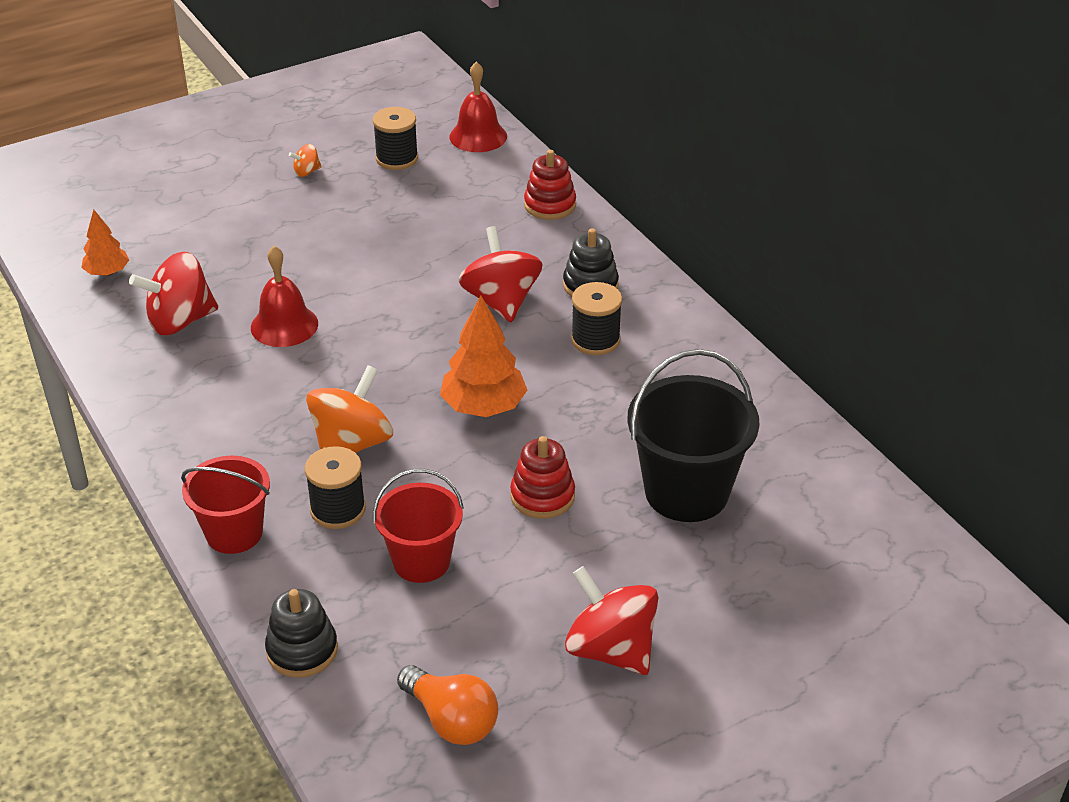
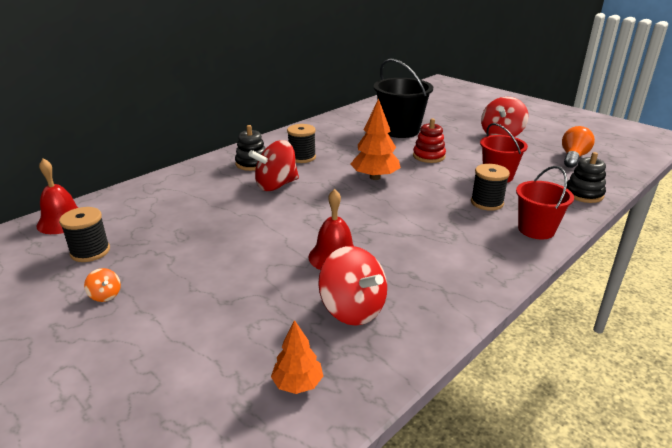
camera: 105 degrees left, 10 degrees down
(352, 444) = (433, 208): orange spinning top -> none
(550, 205) = (165, 184): red stacking toy -> none

